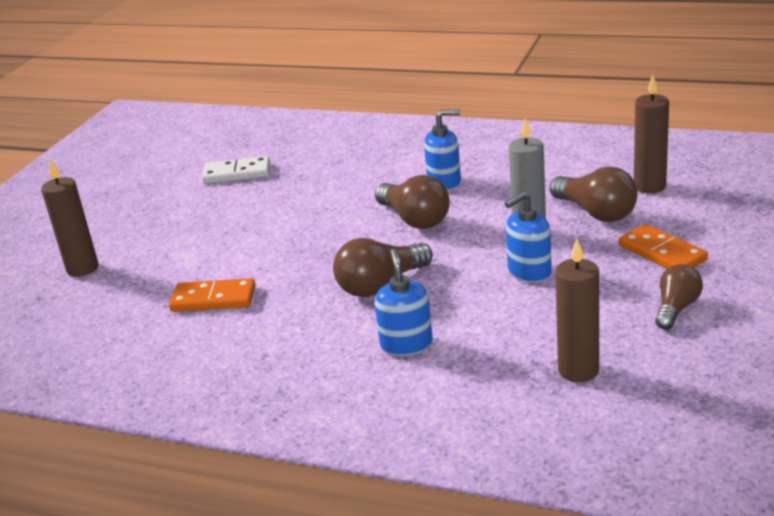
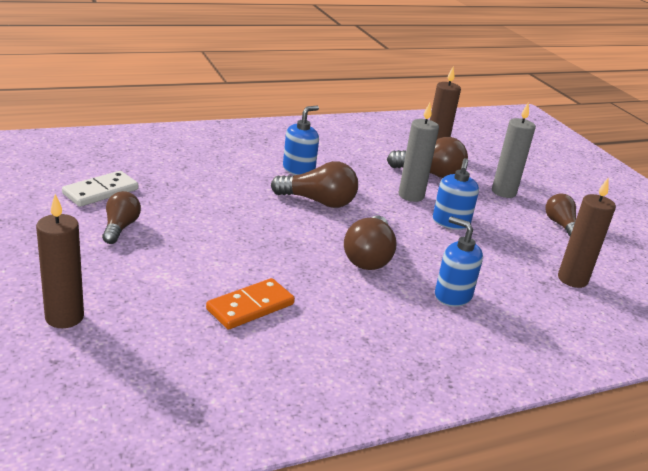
camera: 50 degrees left, 0 degrees up
(209, 208) = (120, 227): none -> brown light bulb
(662, 253) = (503, 192): orange domino -> grey candle

